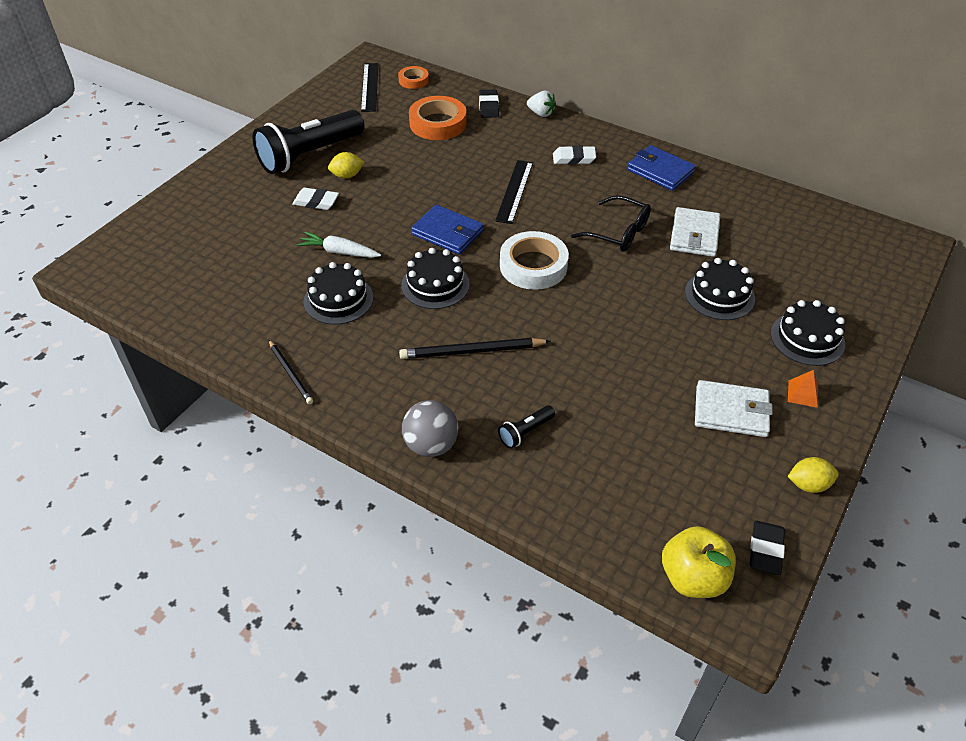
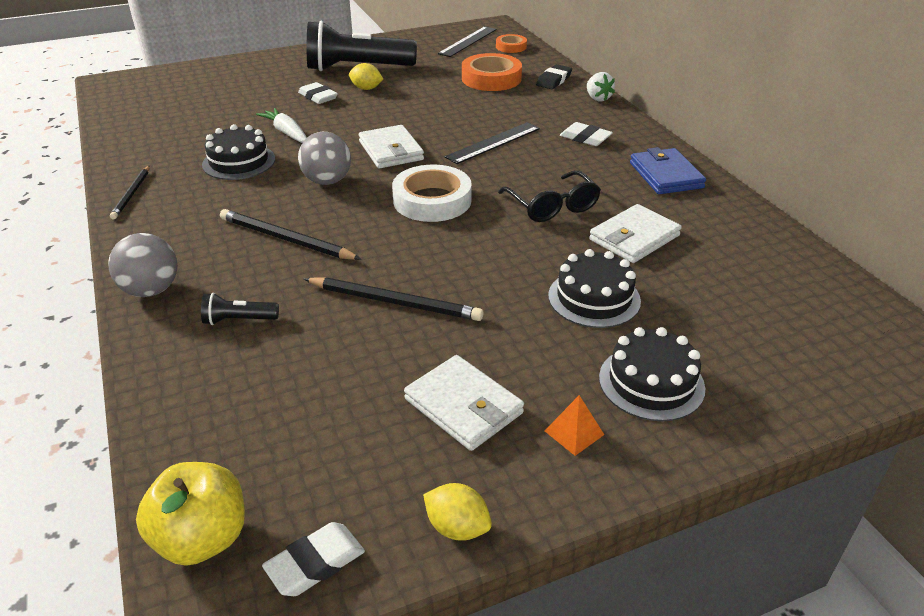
camera: 35 degrees right, 10 degrees down
(435, 285) = (327, 181): black cake -> grey ball
(447, 233) = (391, 151): blue wallet -> white wallet
(608, 362) = (395, 302): none -> black pencil
(765, 550) = (315, 563): black eraser -> white eraser

